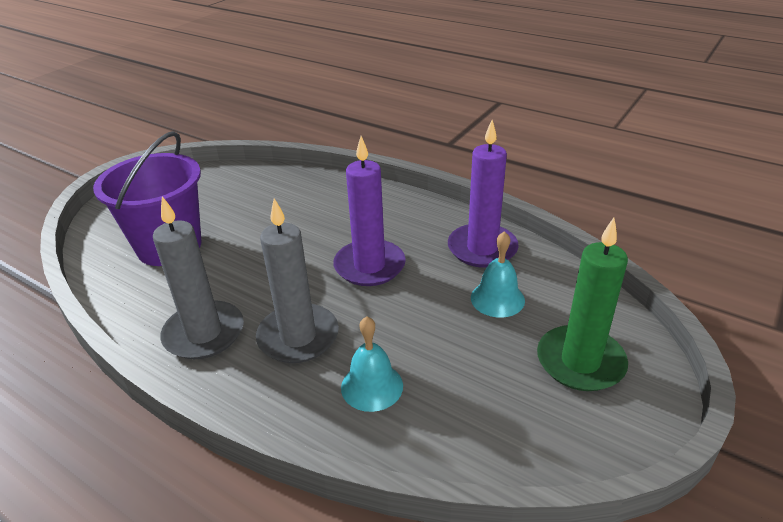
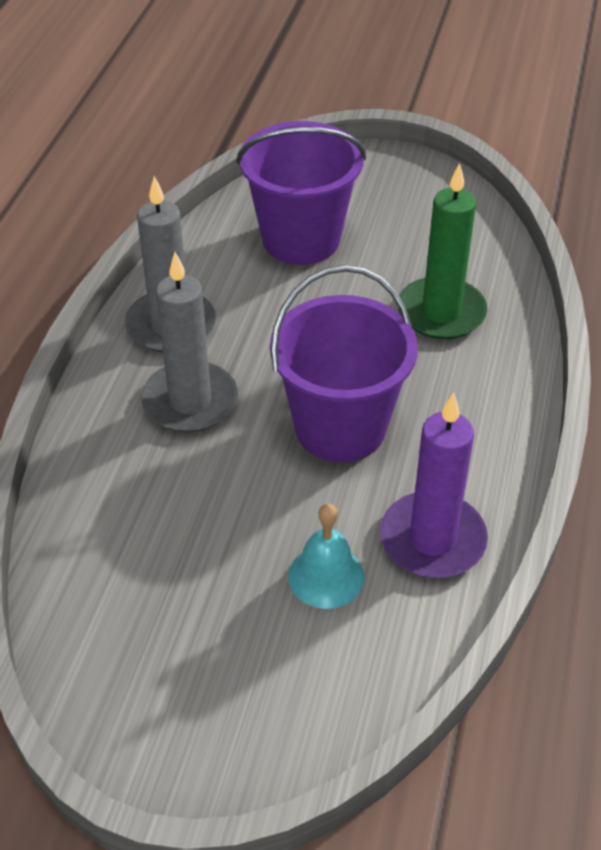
camera: 70 degrees right, 10 degrees up
(369, 266) = (340, 427): purple candle -> purple bucket
(372, 386) = (135, 486): turquoise bell -> none
(580, 362) = (233, 685): green candle -> green candle (441, 312)

